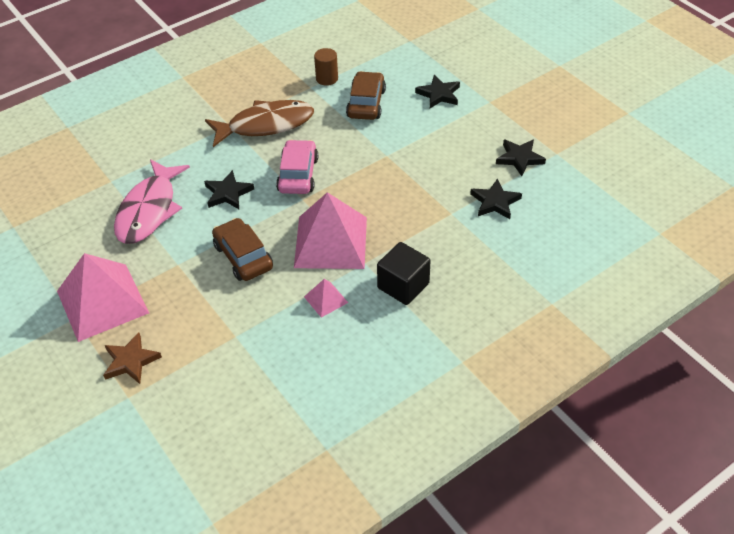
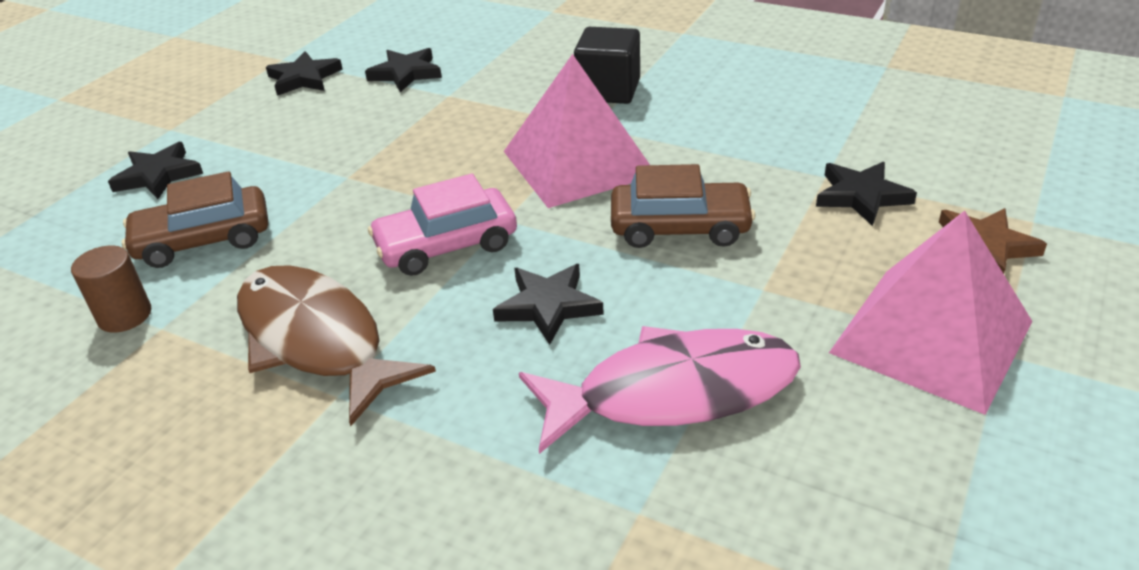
camera: 115 degrees left, 10 degrees down
(206, 340) = (861, 196): none -> black star
(243, 257) = (680, 227): brown car -> brown car turned 120 degrees counterclockwise
(326, 299) = (686, 132): pink pyramid -> none

